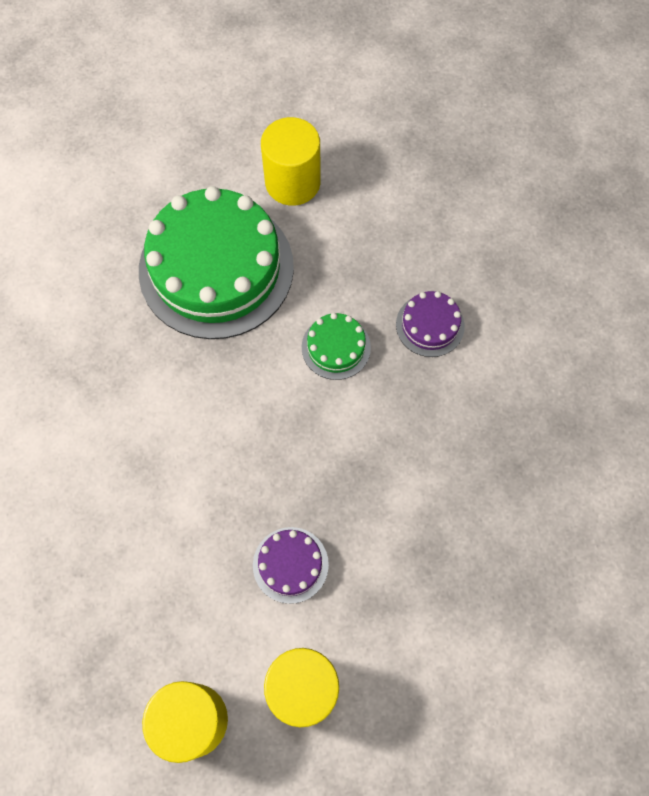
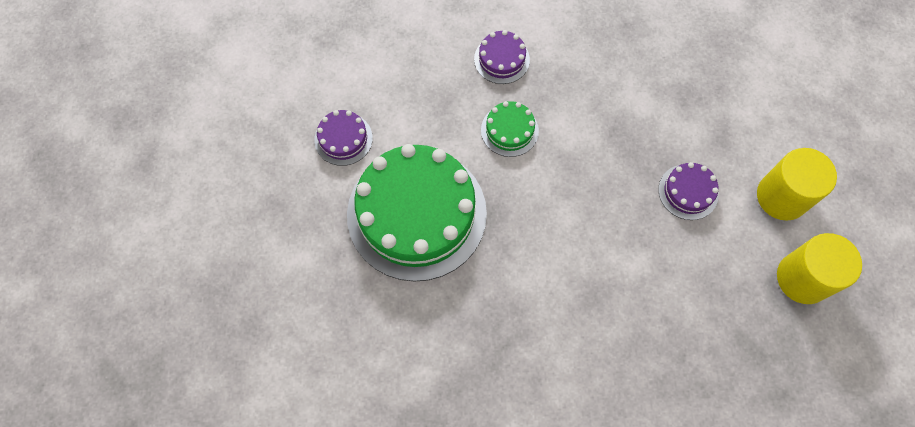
camera: 80 degrees left, 0 degrees up
(292, 182) = (343, 139): yellow cylinder -> purple cake

